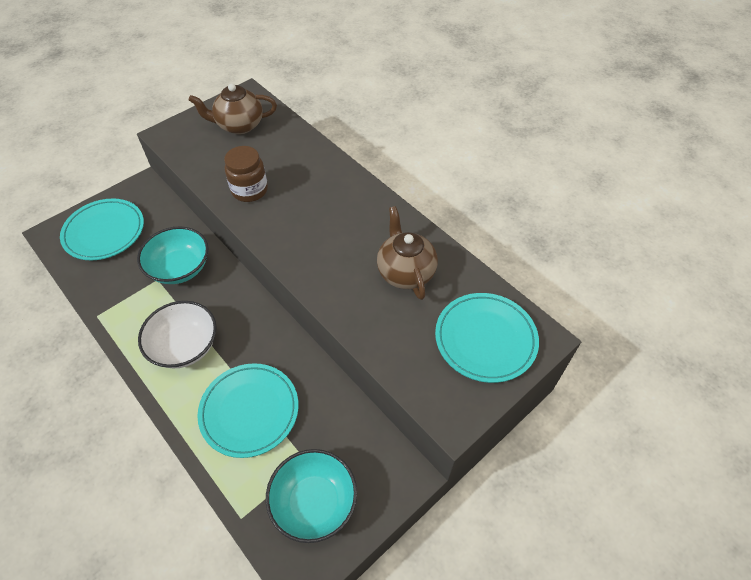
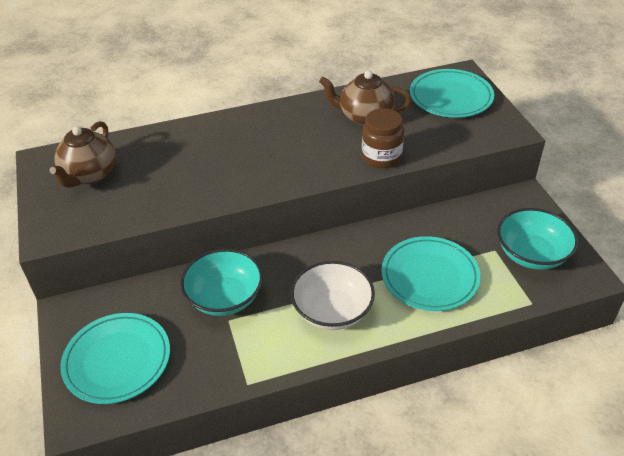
camera: 65 degrees left, 10 degrees down
(249, 190) = (196, 186): brown jar -> brown jar (381, 157)

